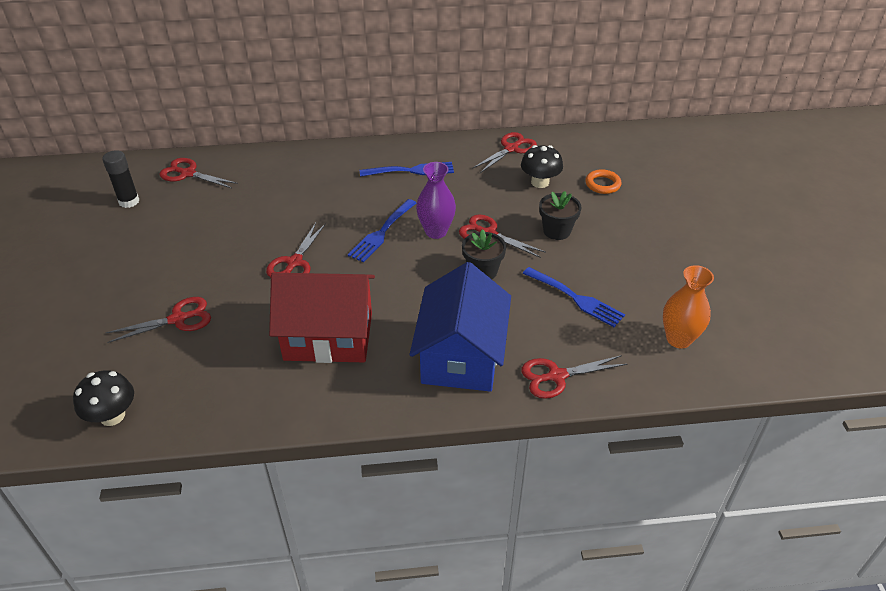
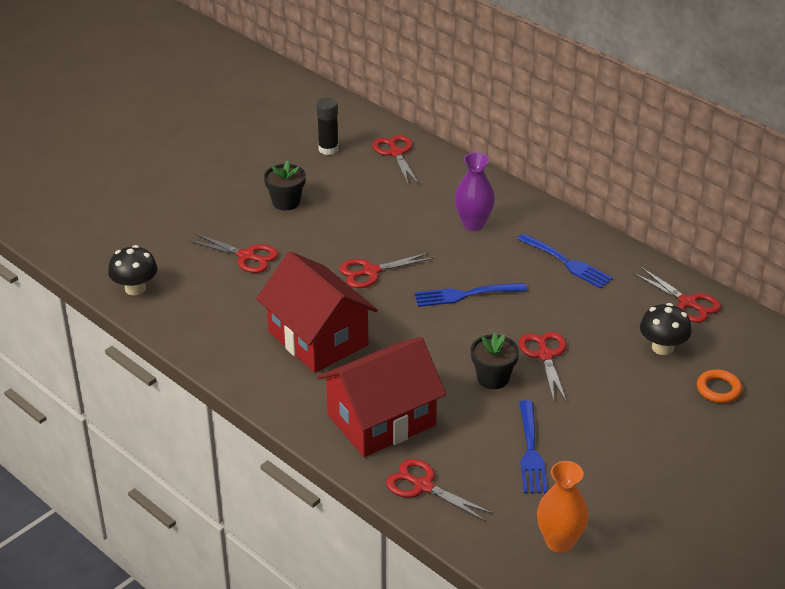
camera: 50 degrees right, 5 degrees down
(436, 231) = (507, 323): purple vase -> purple vase (473, 224)
(461, 356) = (381, 420): blue house -> red house
(511, 149) = (687, 303): red scissors -> red scissors turned 45 degrees clockwise
(557, 231) = (606, 394): black flower pot -> black flower pot (286, 202)

